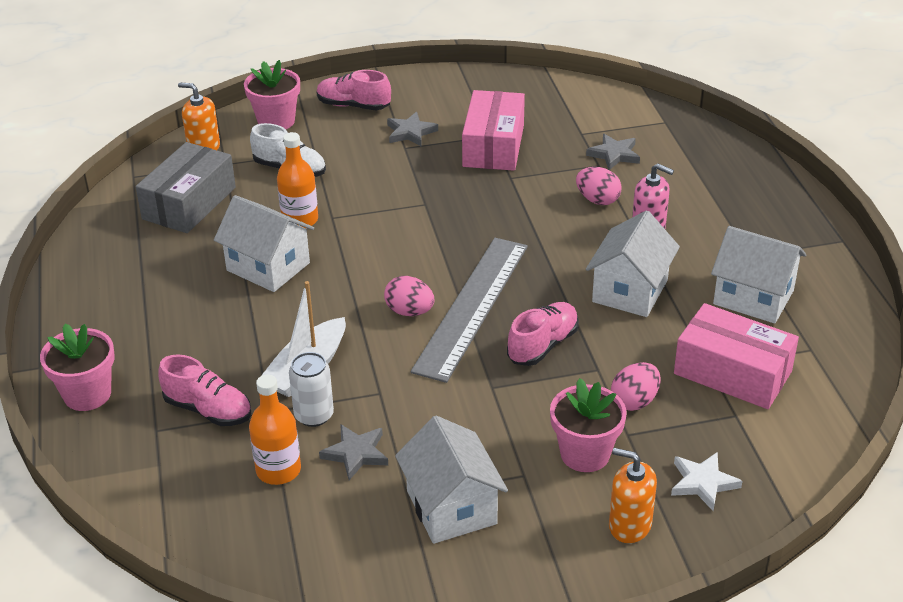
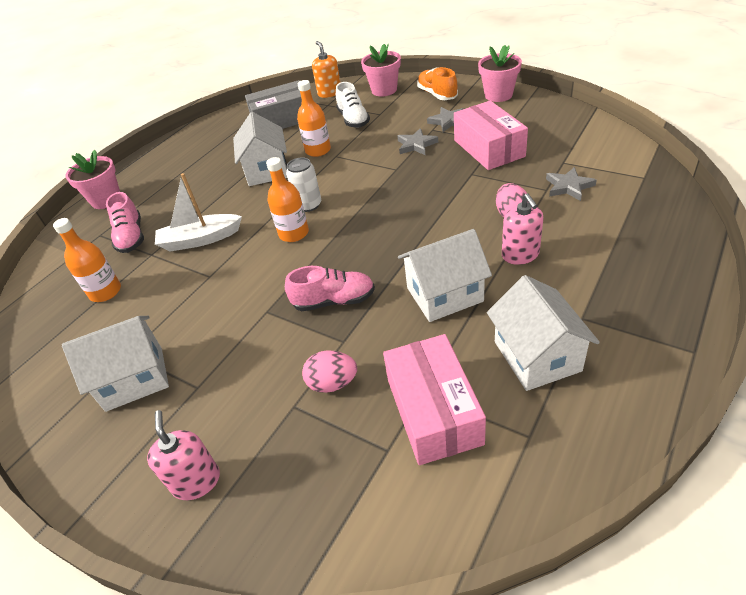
camera: 50 degrees right, 5 degrees up
(314, 415) = (163, 270): white can -> white can (308, 205)
(353, 106) = (437, 94): pink shoe -> orange shoe
(356, 453) = (146, 307): grey star -> grey star (416, 145)
(409, 311) = (294, 233): pink egg -> orange bottle
(451, 507) = (134, 378): white house -> white house turned 45 degrees clockwise
(472, 306) = (330, 249): grey ruler -> none
(493, 146) = (488, 148): pink box -> pink box turned 75 degrees counterclockwise
(585, 454) = (248, 400): pink flower pot -> pink flower pot (498, 95)
(629, 525) = (196, 481): orange soap dispenser -> pink soap dispenser
(703, 483) = (286, 490): white star -> none

